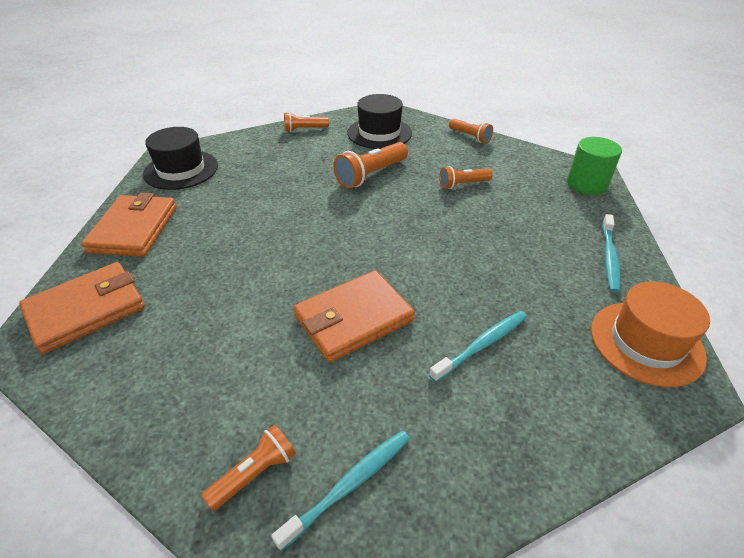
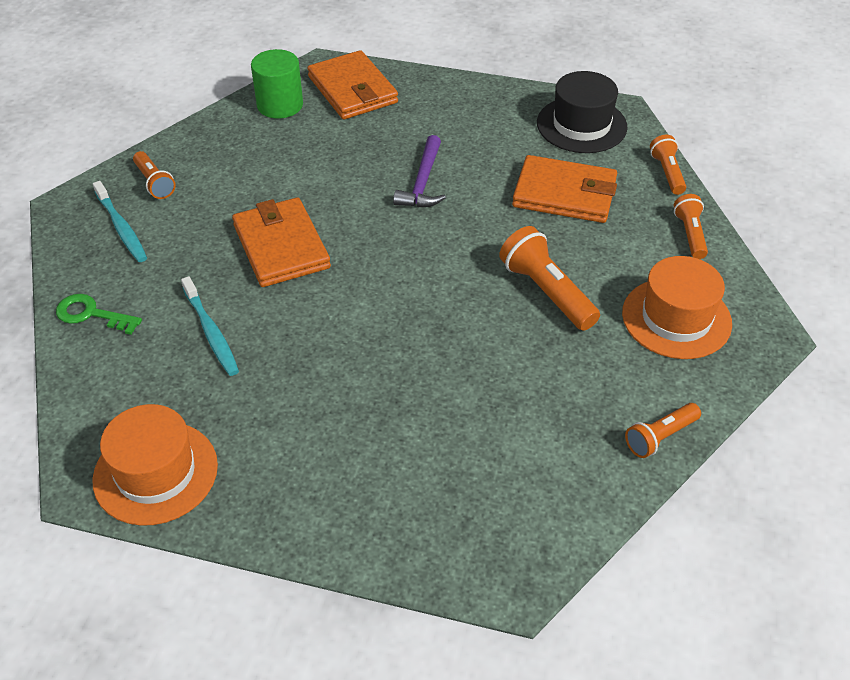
camera: 100 degrees right, 5 degrees up
(134, 229) = (465, 102): orange wallet -> orange wallet (564, 194)
(253, 241) = (423, 182): none -> purple hammer
(379, 133) = (676, 318): black hat -> orange hat
(463, 184) = (506, 388): orange flashlight -> orange flashlight (667, 173)
(503, 464) = (91, 314): none -> green key
(586, 184) = (479, 555): green cylinder -> green cylinder (280, 105)
(609, 257) = (298, 502): turquoise toothbrush -> none

